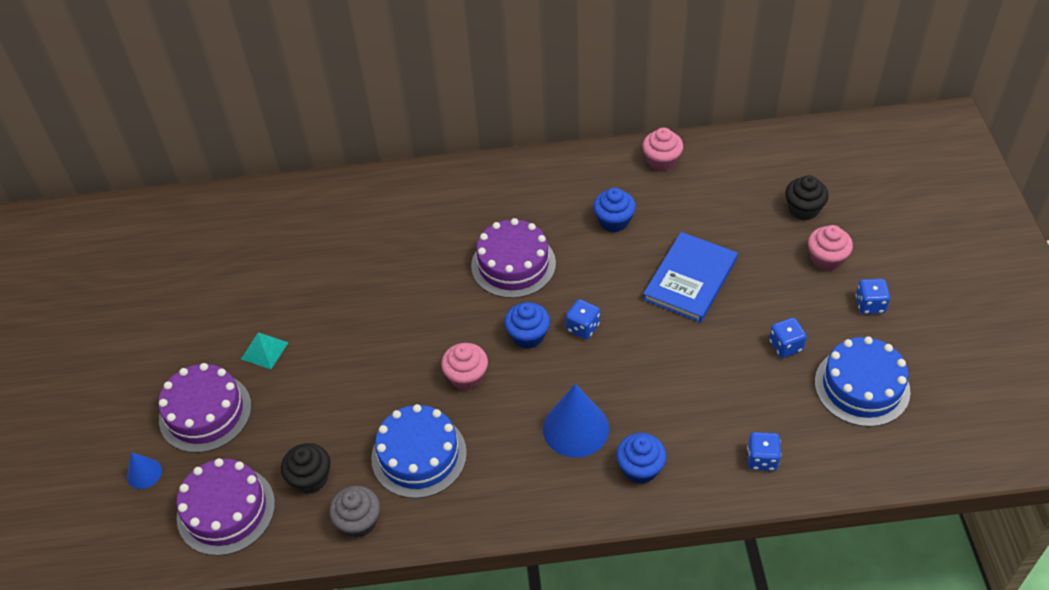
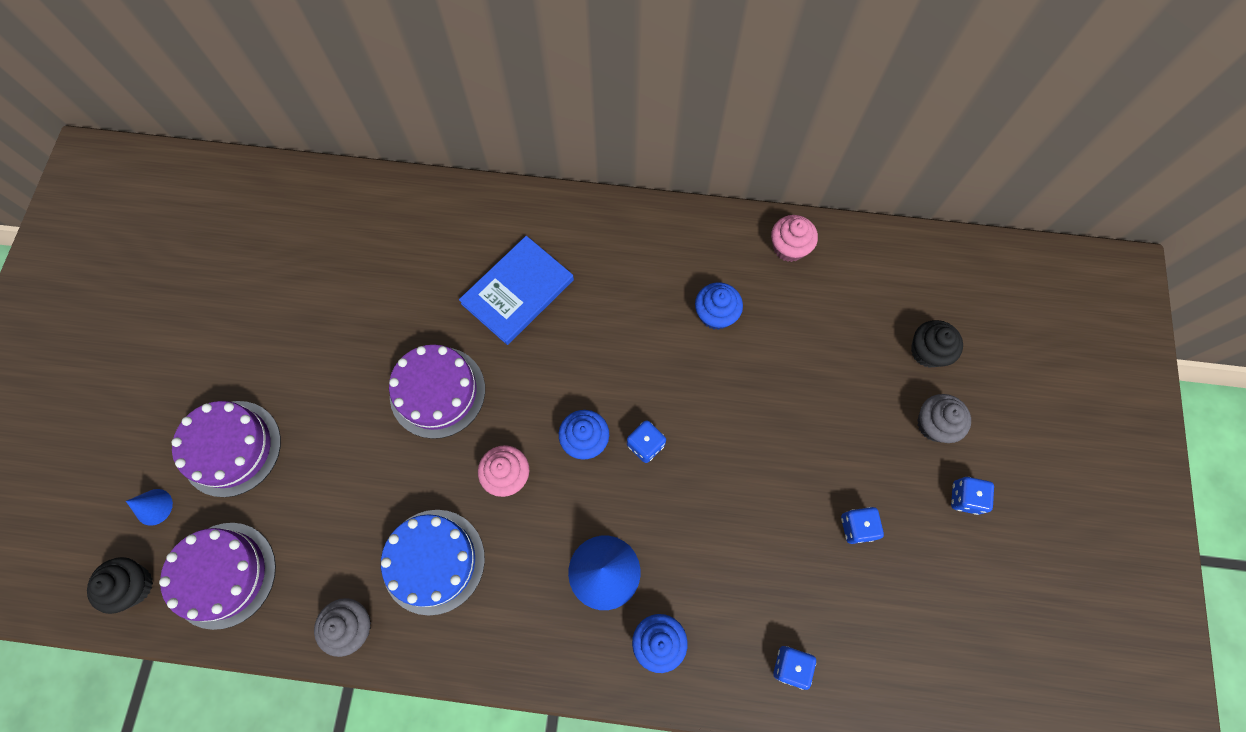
camera: 10 degrees right, 20 degrees up
(264, 350) = (309, 386): turquoise pyramid -> none
(310, 478) = (317, 559): black cupcake -> black cupcake (134, 585)
(513, 264) = (593, 343): purple cake -> purple cake (437, 392)
(690, 279) = (777, 412): blue book -> blue book (518, 291)
(826, 259) = (934, 424): pink cupcake -> grey cupcake
(862, 386) = (925, 602): blue cake -> none

